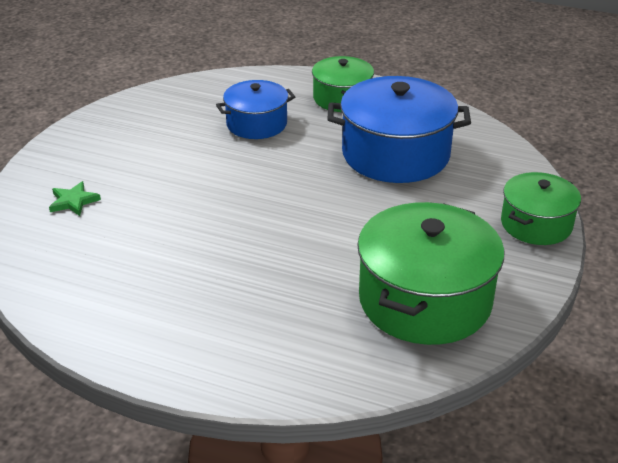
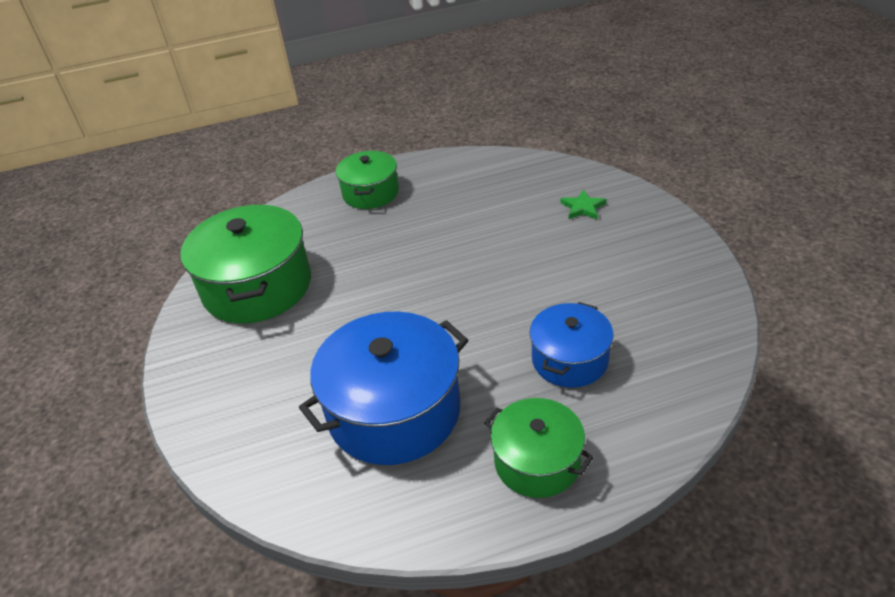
camera: 145 degrees right, 5 degrees up
(536, 224) = (199, 407): green pot -> green pot (370, 193)

